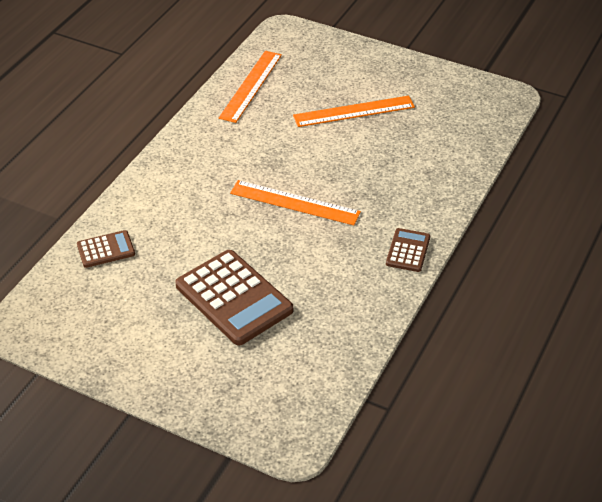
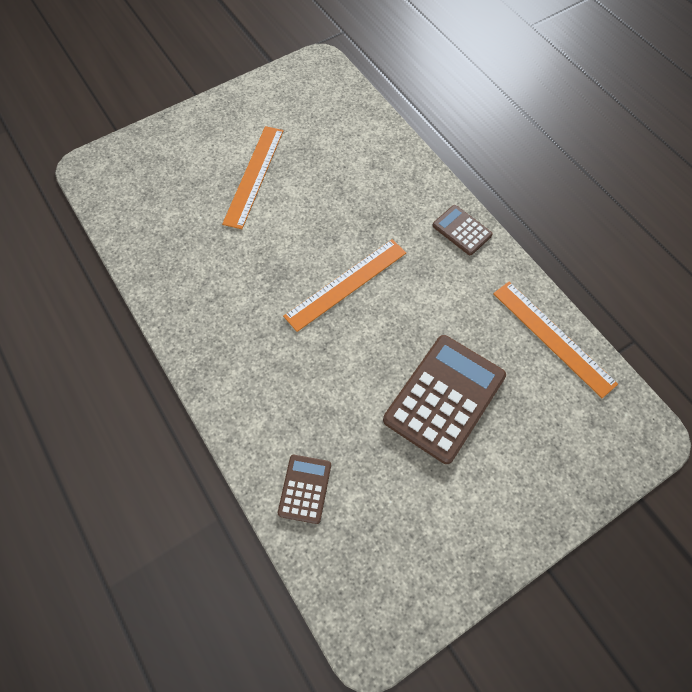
camera: 60 degrees left, 20 degrees up
(234, 298) = (444, 398): brown calculator -> brown calculator turned 45 degrees counterclockwise
(251, 86) = (150, 237): orange ruler -> orange ruler (553, 337)

